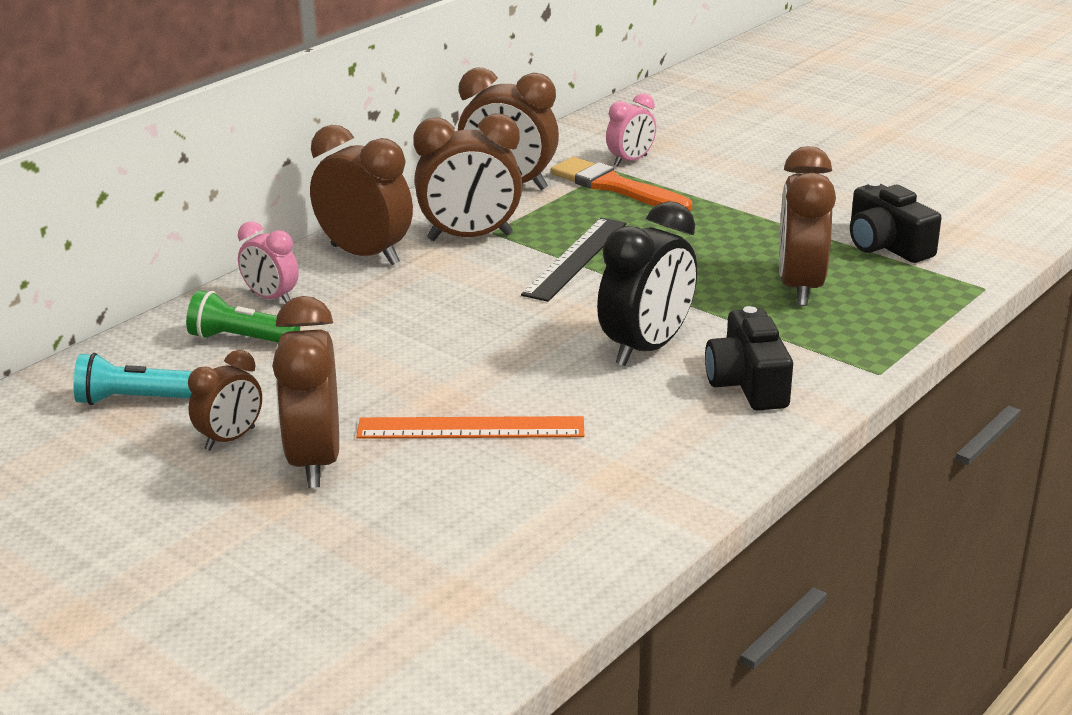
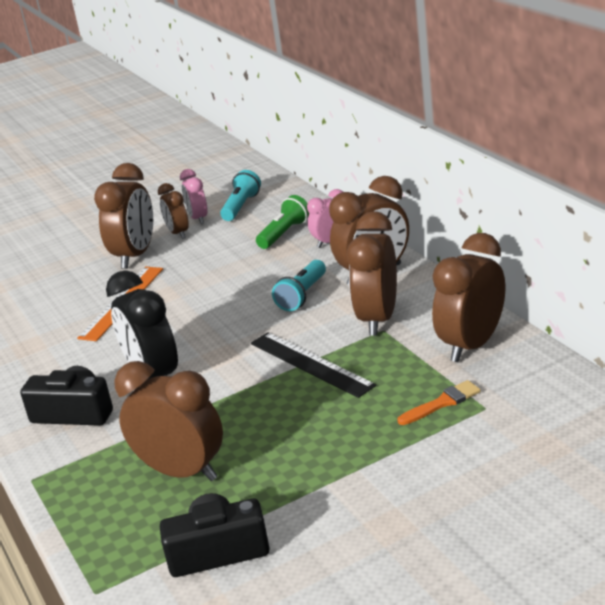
camera: 115 degrees right, 0 degrees up
(314, 461) = (135, 256): brown clock -> brown clock turned 90 degrees clockwise
(424, 291) = (302, 295): none -> turquoise flashlight
(614, 187) = (442, 403): orange brush -> orange brush, size x0.58
(630, 161) = (502, 422): pink clock -> pink clock (198, 218)

